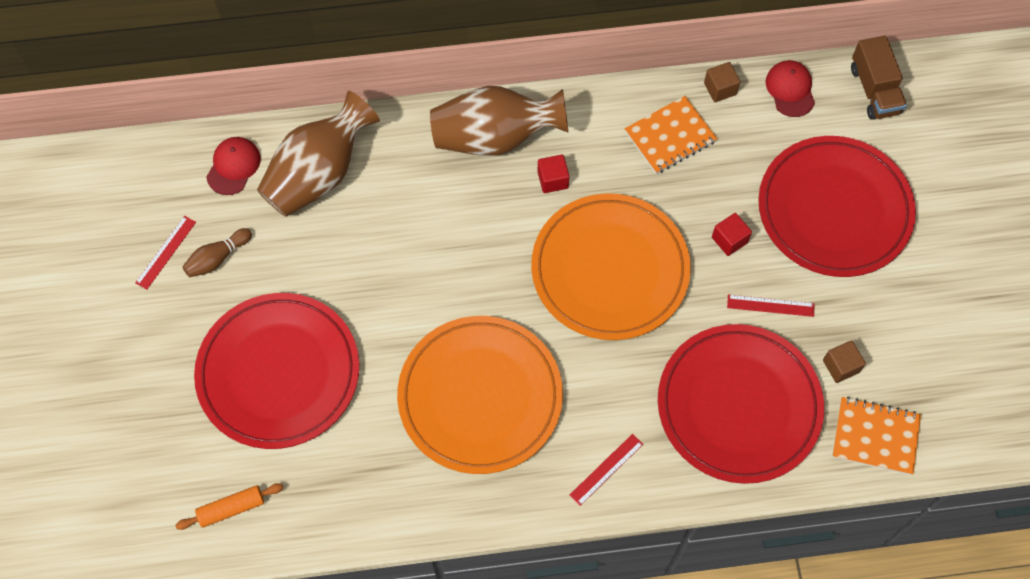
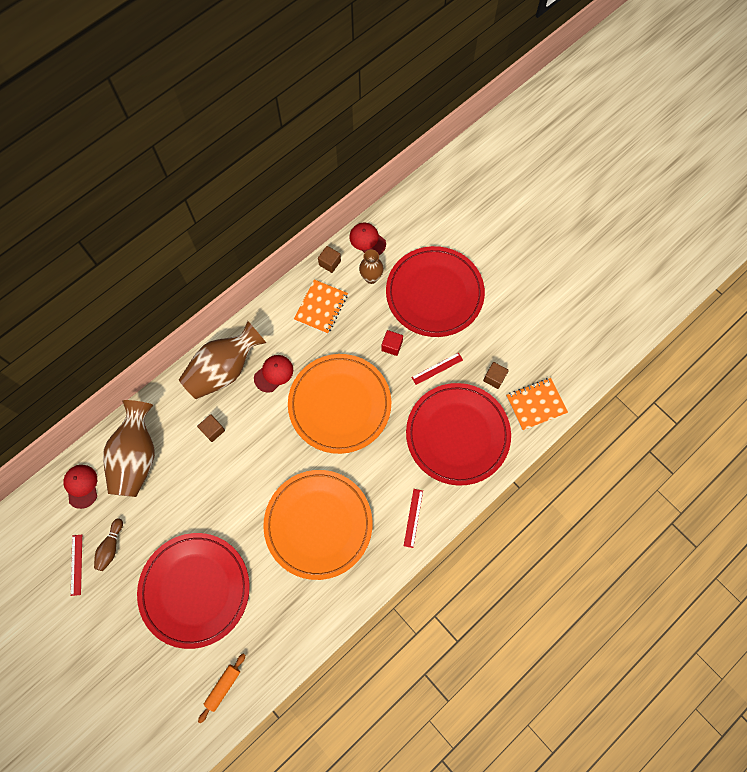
camera: 35 degrees left, 5 degrees up
(431, 200) = (213, 430): none -> brown cube
(552, 180) = (273, 373): red cube -> red cap
(762, 139) = (371, 277): none -> brown vase
(874, 90) = (411, 213): brown truck -> none

